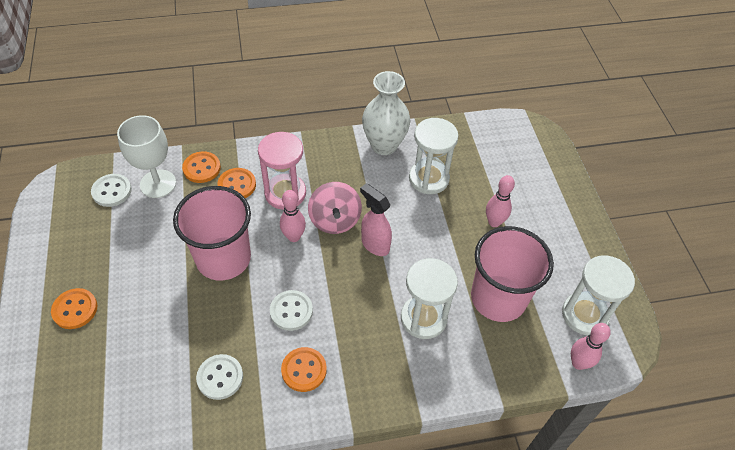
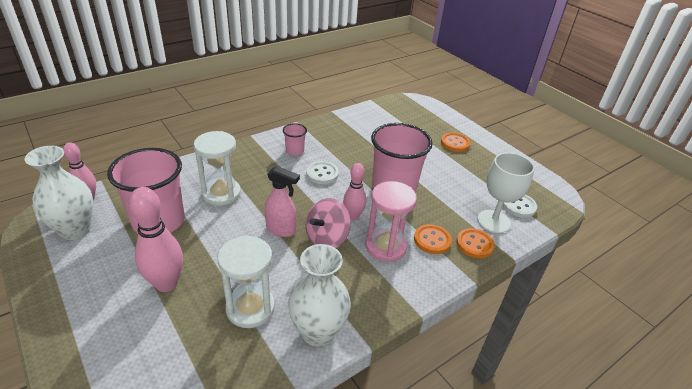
camera: 155 degrees right, 15 degrees down
(220, 377) = (343, 137): white button -> none
(304, 370) = (295, 150): orange button -> pink cup
(335, 220) = (327, 238): pink spinning top -> pink spinning top turned 105 degrees counterclockwise
(494, 222) = (166, 283): pink bowling pin -> pink bowling pin, size x1.57
(584, 315) = (75, 230): white hourglass -> white vase

